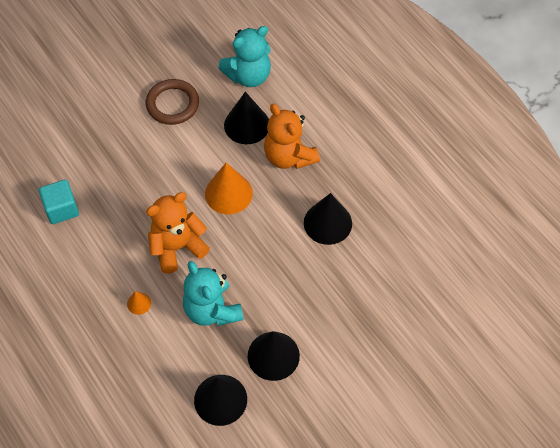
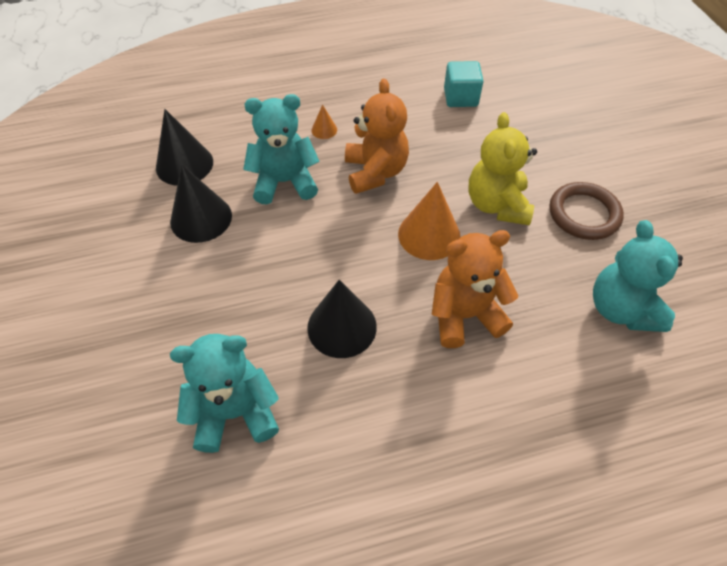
camera: 110 degrees right, 5 degrees down
(183, 157) = (497, 205): none -> yellow teddy bear
(247, 125) = (532, 282): black cone -> none
(412, 260) = (235, 412): none -> turquoise teddy bear

